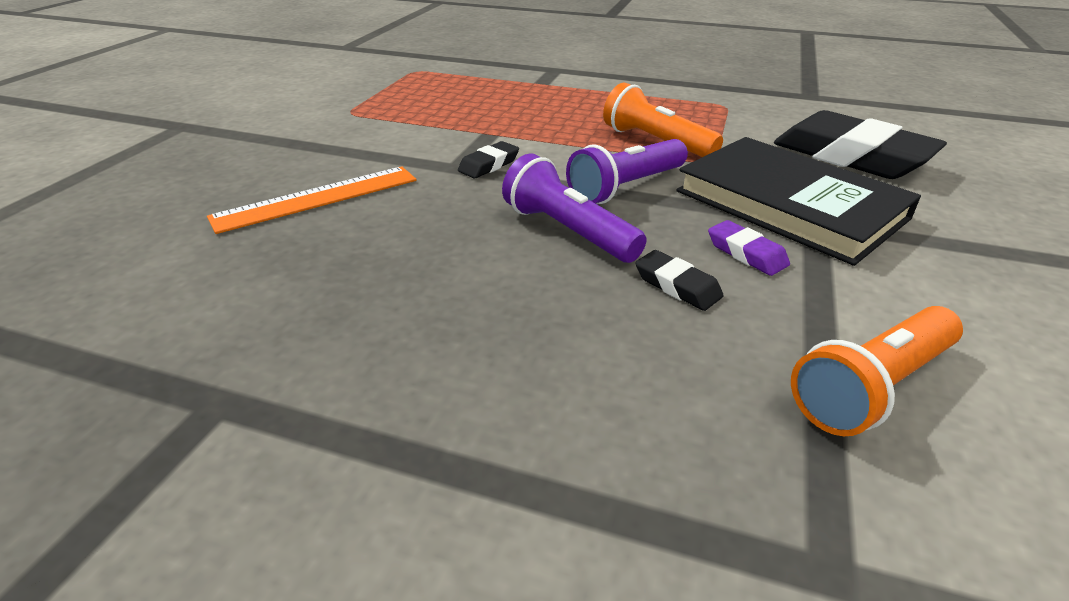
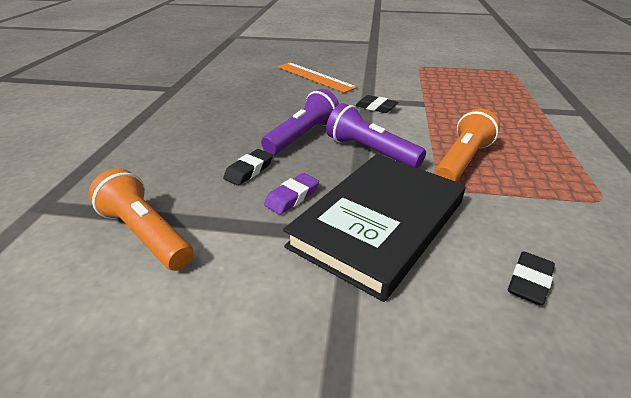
camera: 80 degrees right, 0 degrees up
(851, 156) = (529, 282): black eraser -> black eraser, size x0.43

